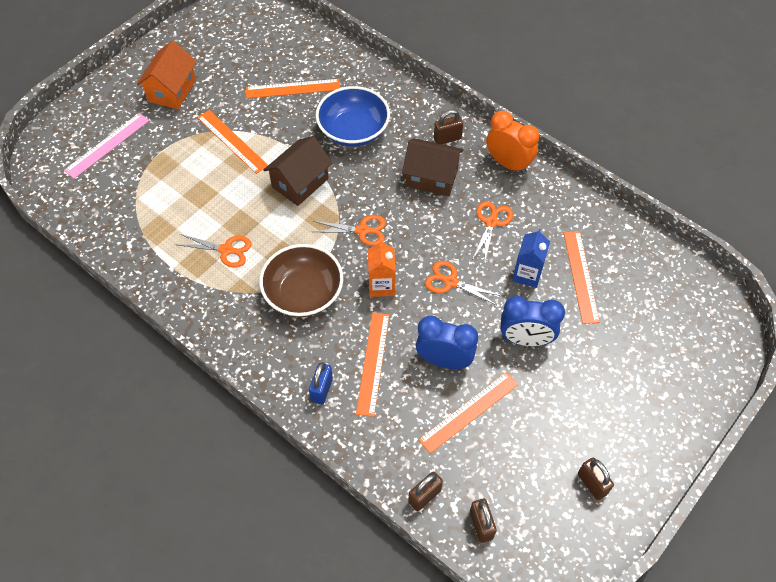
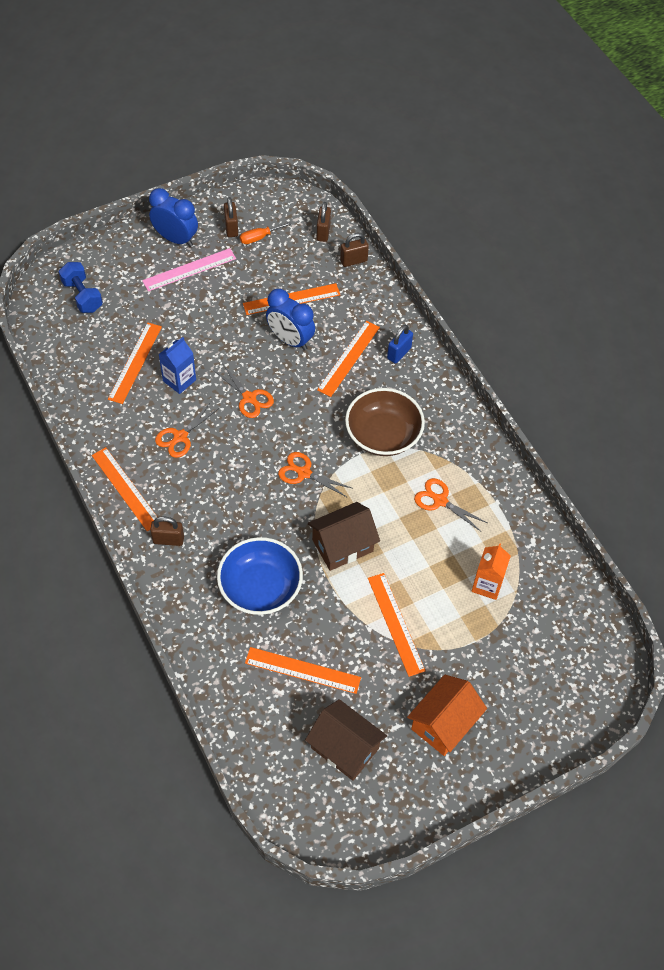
camera: 160 degrees left, 0 degrees up
(107, 145) = (534, 671): pink ruler -> pink ruler (189, 269)
(381, 285) = (311, 417): orange carton -> orange carton (487, 585)
(431, 178) = (209, 502): brown house -> brown house (344, 748)
(508, 164) = (126, 488): orange clock -> orange ruler
(525, 339) = (215, 332): blue clock -> blue clock (176, 239)
(551, 483) = (259, 237): none -> orange screwdriver
(685, 327) = (82, 296): none -> blue dumbbell

